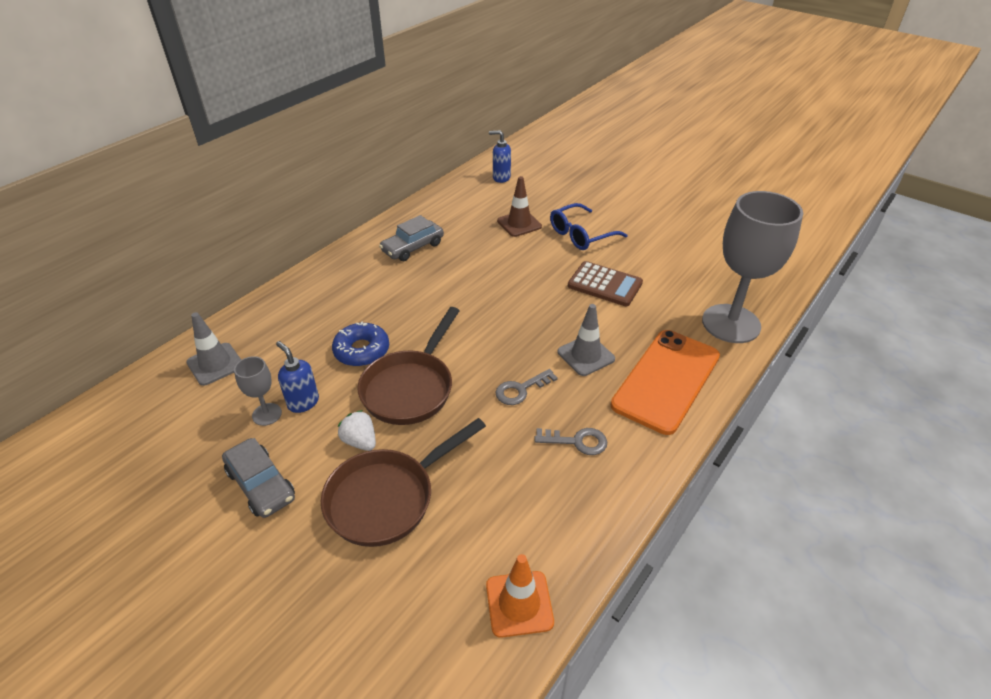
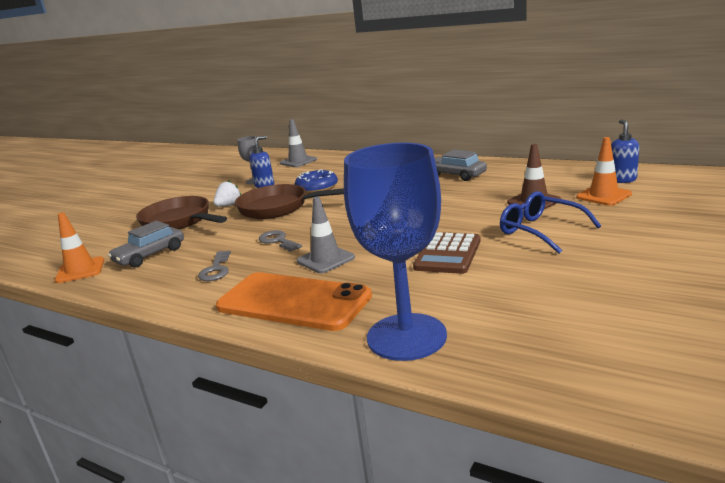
camera: 85 degrees right, 20 degrees down
(261, 485) = (199, 192): grey car -> grey car (150, 255)
(529, 194) = (603, 196): none -> orange traffic cone
(731, 323) = (406, 337): grey goblet -> blue goblet

